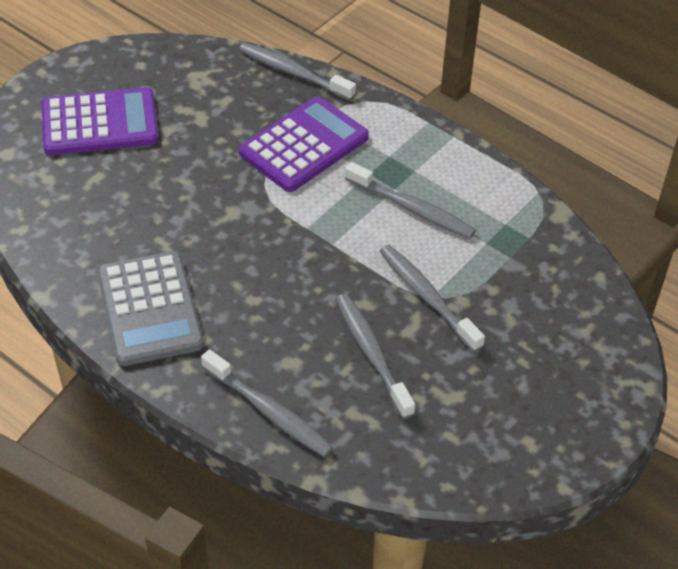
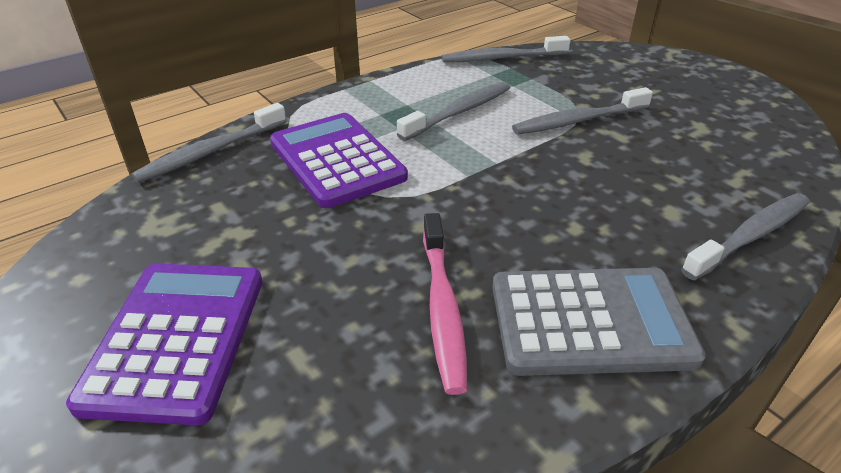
camera: 75 degrees left, 10 degrees down
(148, 234) = (442, 308): none -> pink toothbrush
(372, 354) = (654, 160): grey toothbrush -> grey toothbrush (501, 58)

